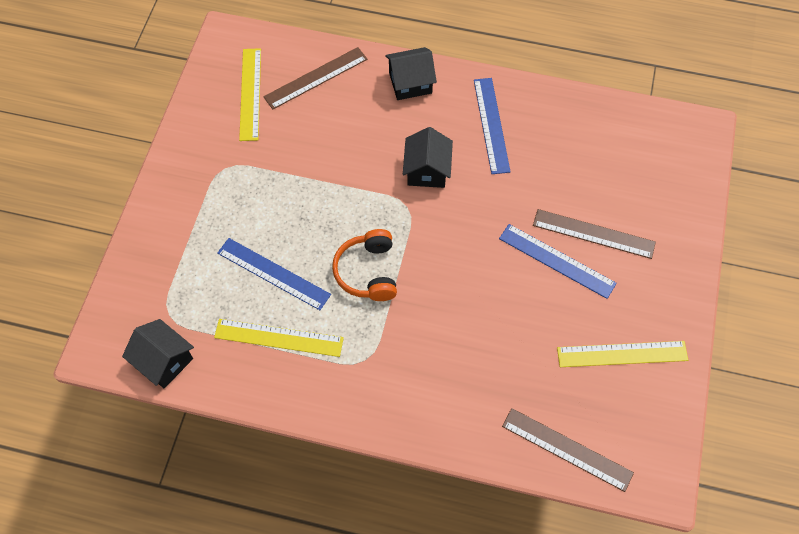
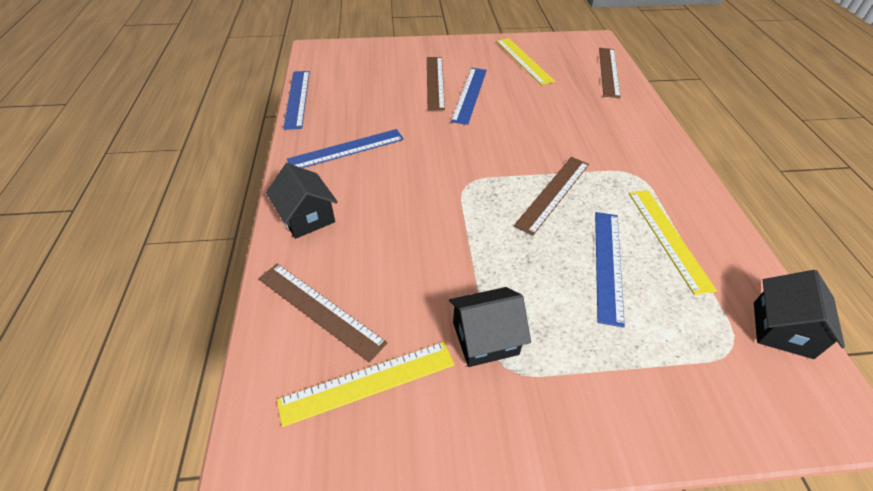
camera: 110 degrees left, 15 degrees down
(368, 272) = (553, 193): orange headphones -> brown ruler
(427, 170) = (418, 180): black house -> black house (485, 338)
(594, 98) = (297, 98): none -> blue ruler

